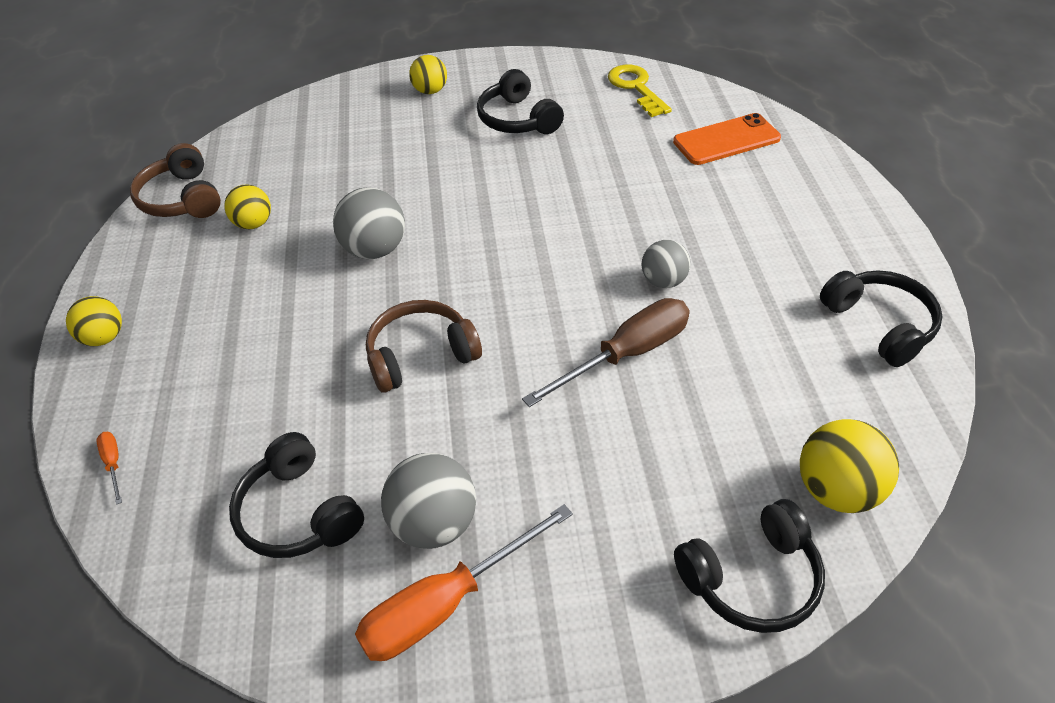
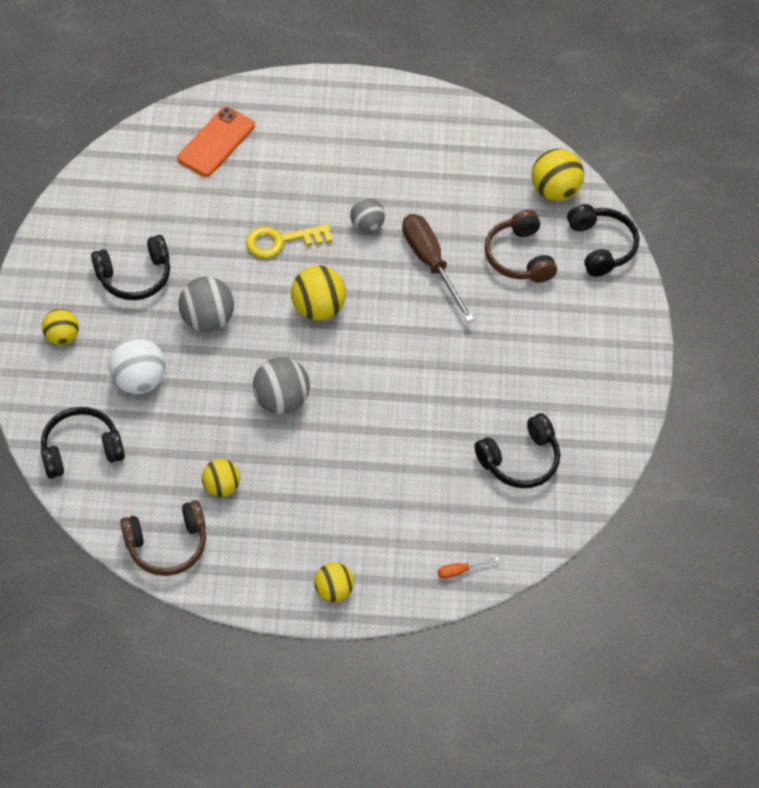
camera: 85 degrees left, 10 degrees up
(386, 145) = (139, 380): none -> white ball
(420, 355) = (403, 380): brown headphones -> brown headphones (519, 256)
(434, 524) = (541, 388): grey ball -> grey ball (207, 319)
(446, 603) = (593, 388): orange screwdriver -> none
(516, 258) = (318, 308): none -> yellow ball
(636, 88) = (118, 181): yellow key -> yellow key (281, 241)
(726, 140) = (216, 142): orange phone -> orange phone turned 45 degrees clockwise
(880, 325) = (437, 124): black headphones -> black headphones (81, 449)

